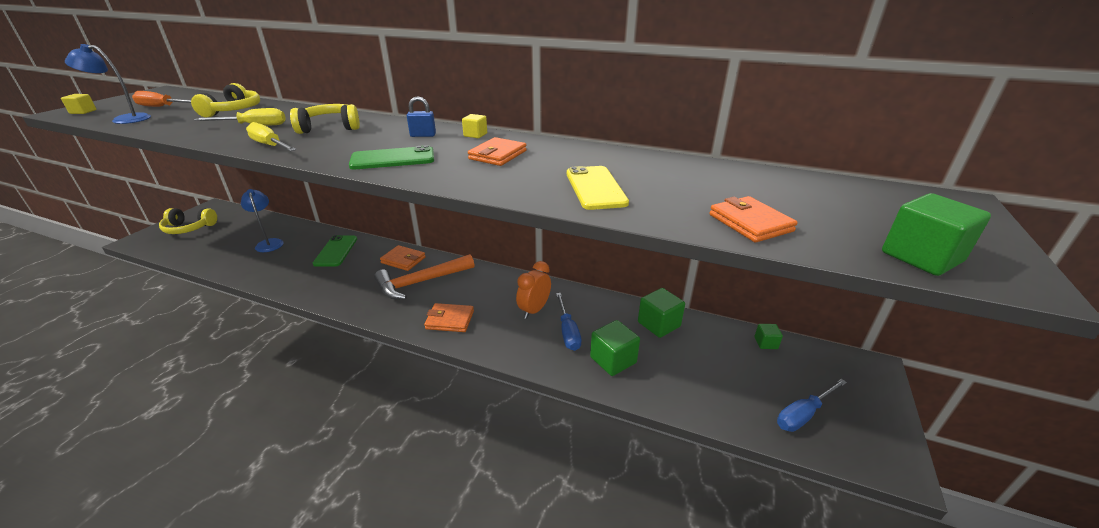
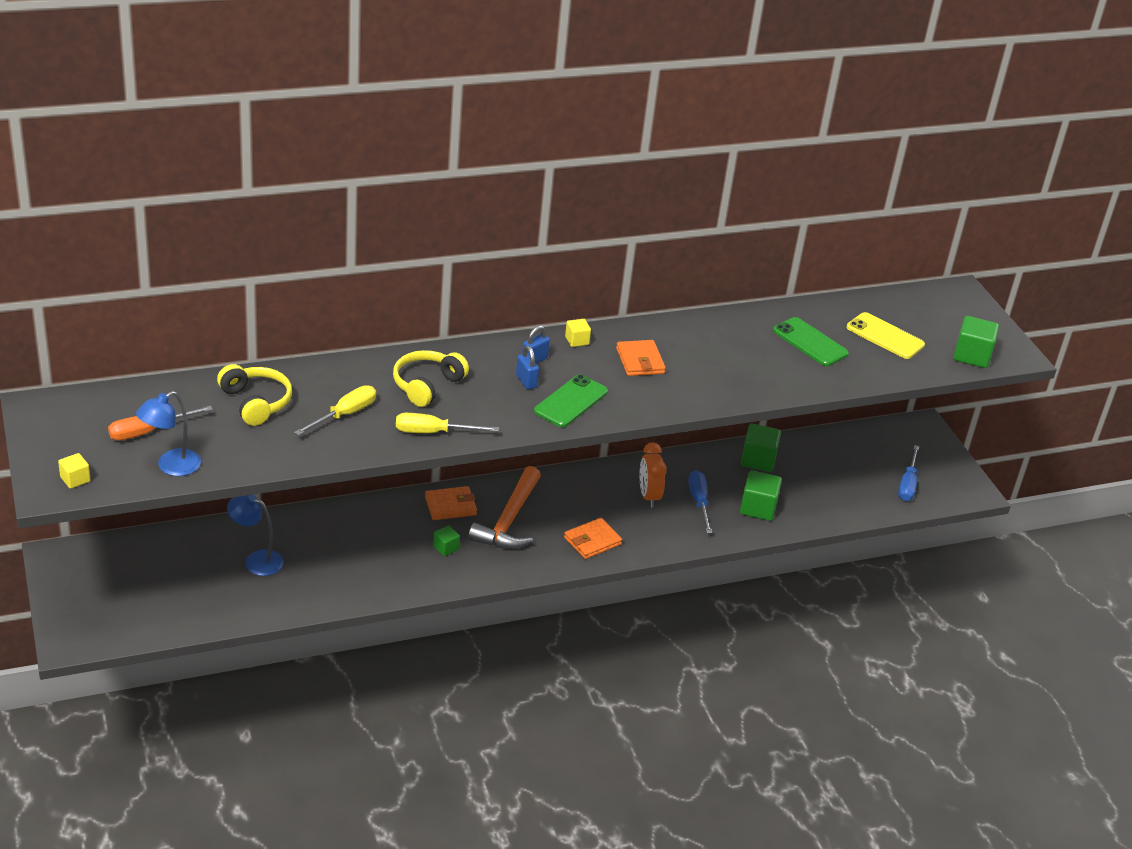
camera: 45 degrees left, 5 degrees up
(189, 228) = (103, 595): yellow headphones -> none
(336, 251) = (357, 531): green phone -> green phone (810, 342)
(391, 142) = (526, 381): none -> blue padlock
(568, 332) = (699, 502): blue screwdriver -> blue screwdriver turned 135 degrees counterclockwise
(595, 188) = (758, 370): yellow phone -> yellow phone (885, 336)
(750, 223) = (877, 364): orange wallet -> none
(765, 343) = (844, 439): green cube -> green cube (446, 548)

